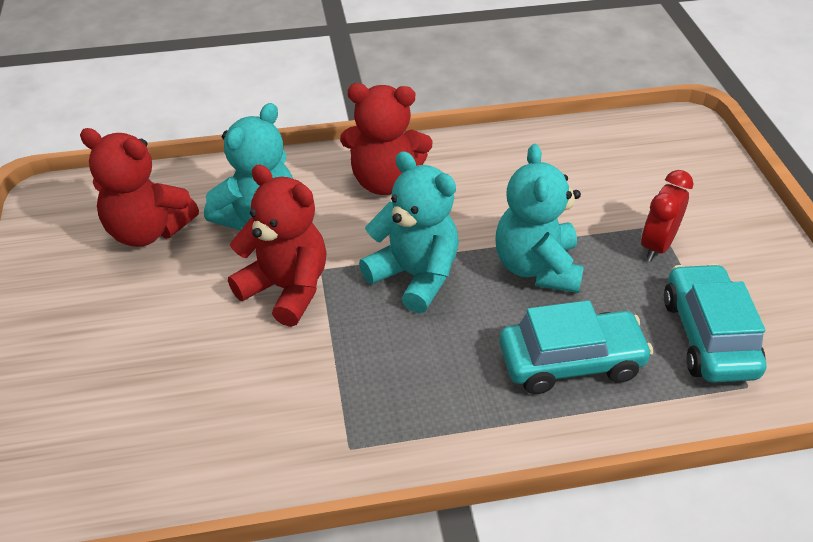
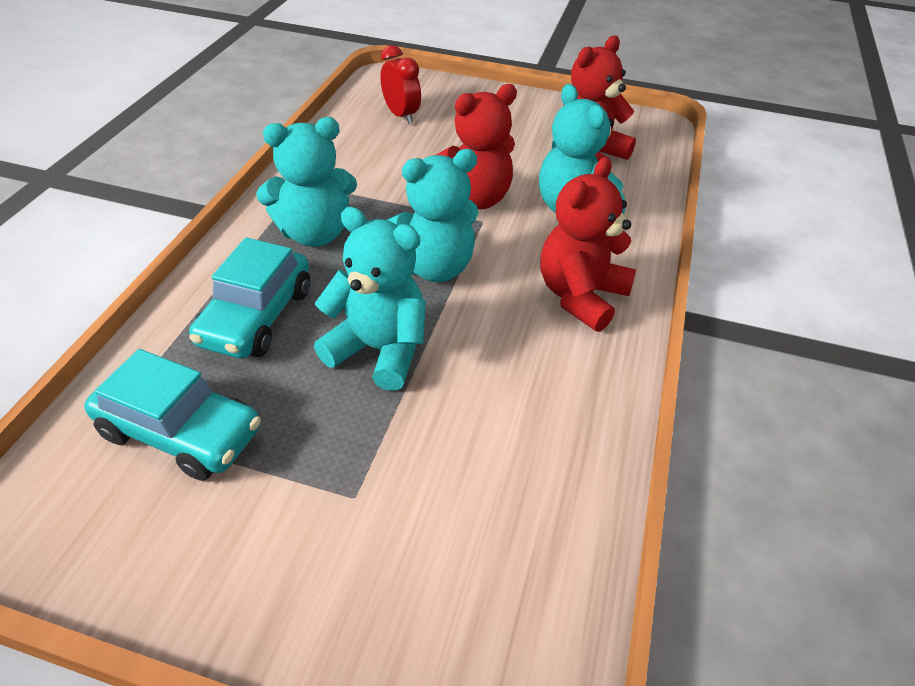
camera: 115 degrees right, 0 degrees up
(430, 385) = (314, 233): none -> turquoise teddy bear
(656, 246) = (326, 471): red clock -> red clock (401, 115)

